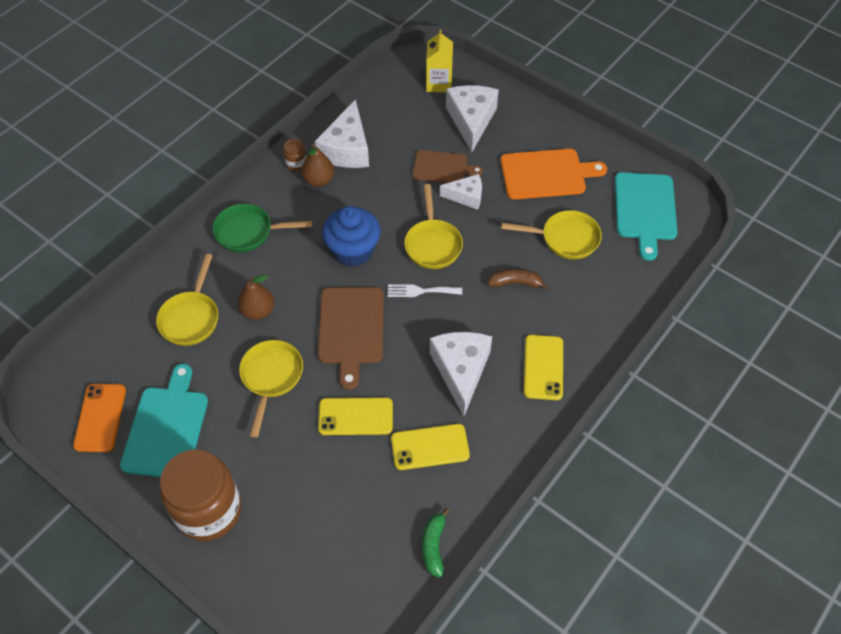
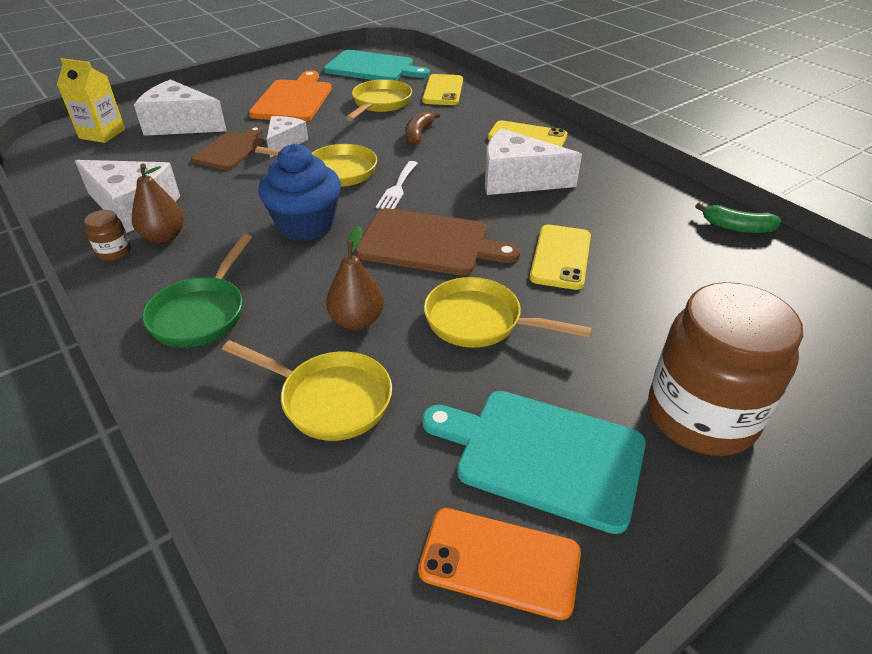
camera: 75 degrees left, 15 degrees down
(430, 447) = (611, 212): yellow phone -> yellow phone (443, 90)

